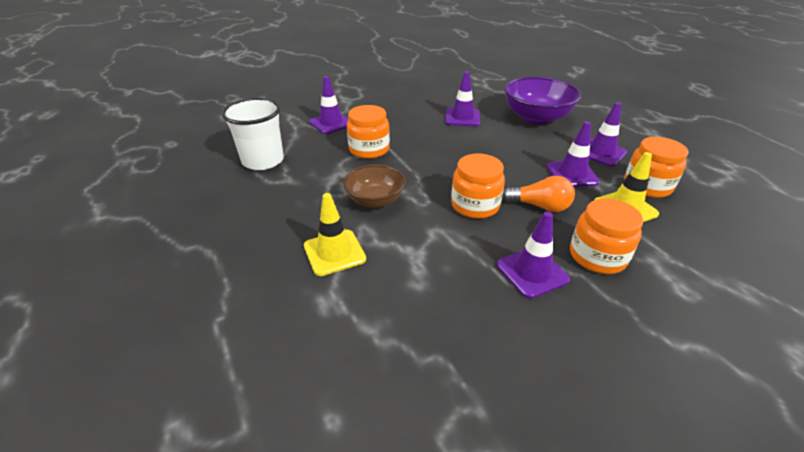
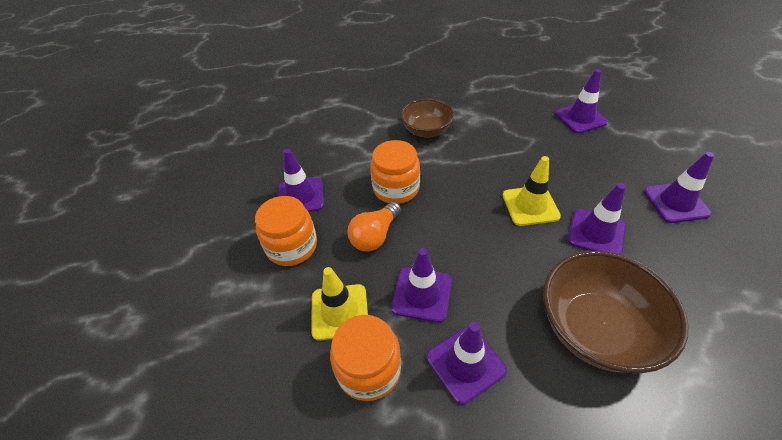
camera: 110 degrees right, 10 degrees up
(263, 161) = (506, 78): white cup -> none
(334, 252) = (373, 106): yellow traffic cone -> yellow traffic cone (530, 206)
(369, 149) = (516, 137): orange jar -> none
(418, 95) = (675, 202): none -> purple traffic cone
(536, 118) = (595, 329): purple bowl -> brown bowl

